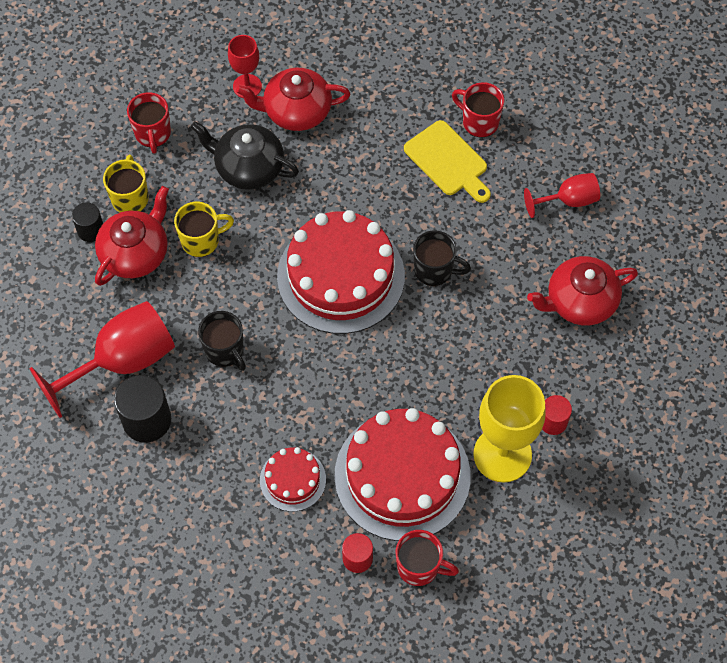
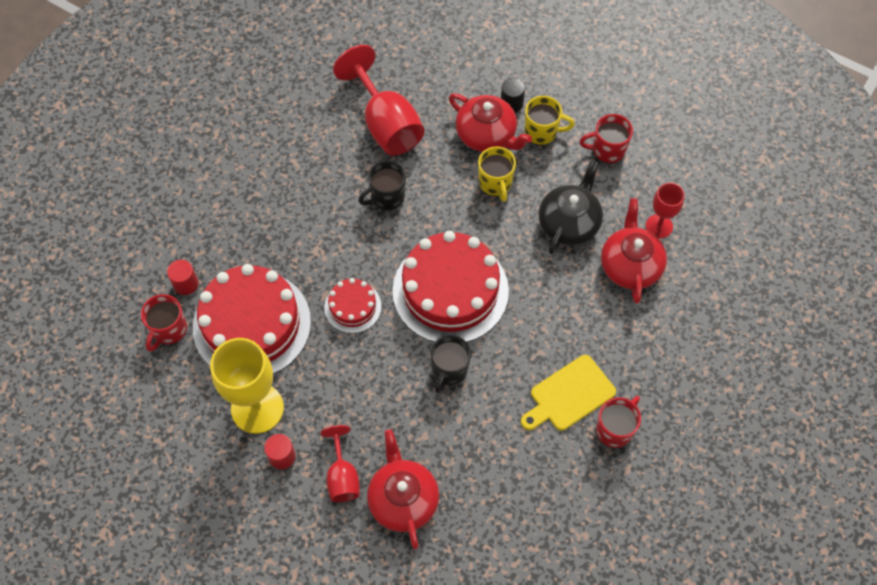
camera: 95 degrees right, 0 degrees up
(147, 420) = (332, 140): black cylinder -> none
(292, 480) = (262, 241): red cake -> red cake (353, 307)
(568, 201) = (517, 505): red goblet -> red goblet (342, 476)

